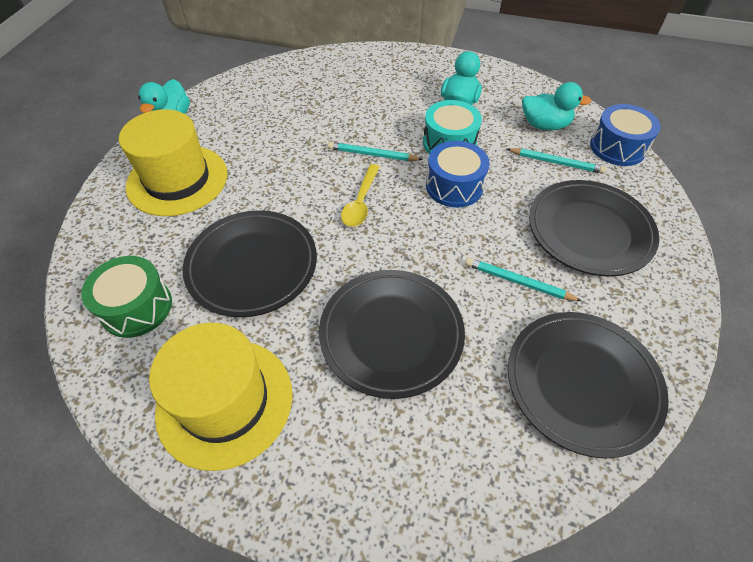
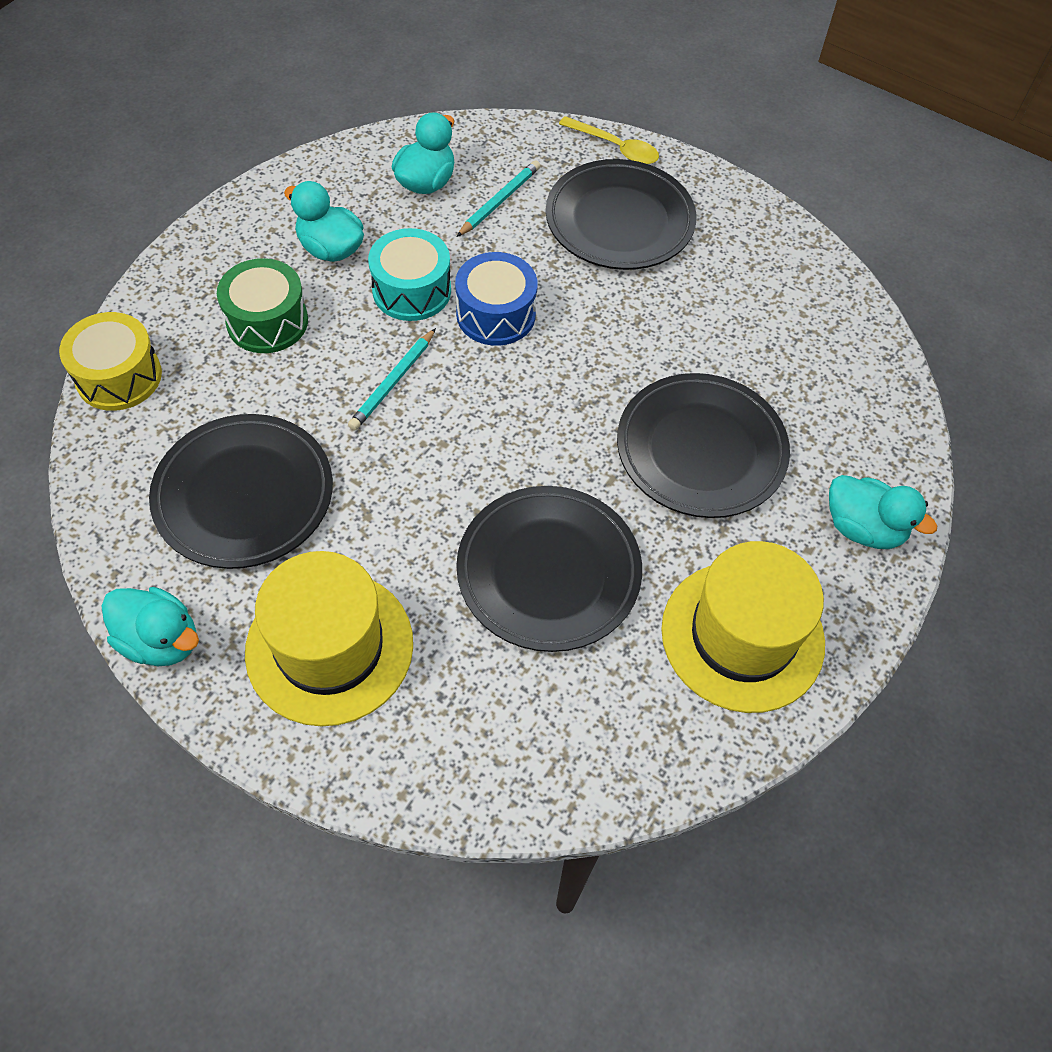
camera: 75 degrees left, 5 degrees up
(136, 307) = (571, 725): green drum -> green drum (267, 321)
(326, 59) = (119, 376): none -> yellow drum
(359, 484) = (863, 528): none -> turquoise duck
(360, 202) = (482, 422): yellow spoon -> yellow spoon (615, 148)
(518, 281) = (666, 311): turquoise pencil -> none
(581, 384) = (802, 313): black plate -> black plate (244, 495)
(617, 147) = (500, 135): blue drum -> none

